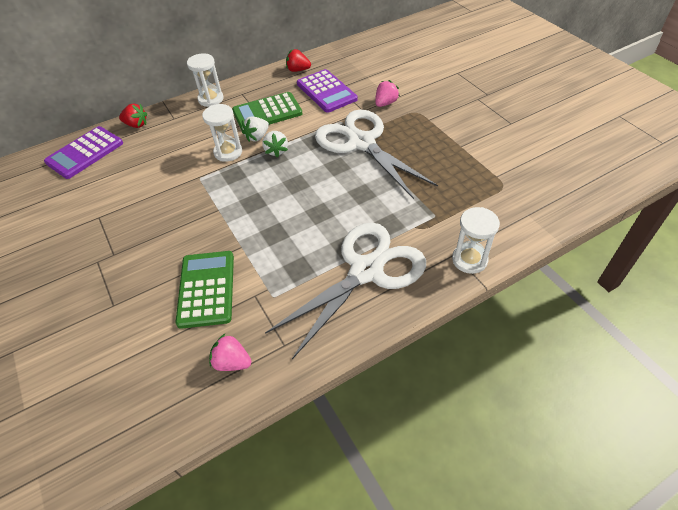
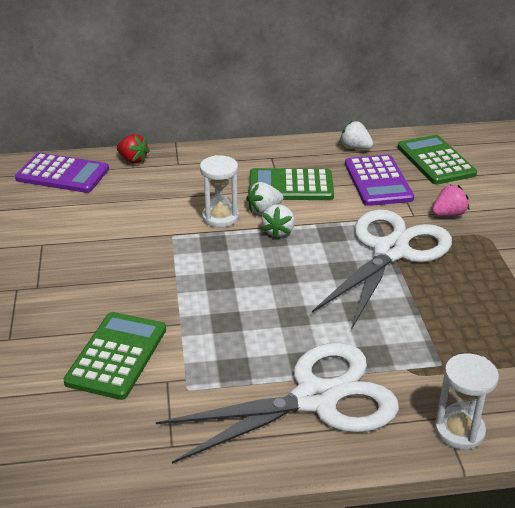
camera: 20 degrees right, 15 degrees down
(85, 153) = (62, 174): purple calculator -> purple calculator turned 135 degrees counterclockwise
(211, 99) = (231, 154): white hourglass -> none
(232, 362) = (103, 442): pink strawberry -> none
(298, 70) = (355, 148): red strawberry -> white strawberry
(357, 65) = (436, 161): none -> green calculator
(361, 143) = (391, 251): white scissors -> white scissors turned 45 degrees clockwise

